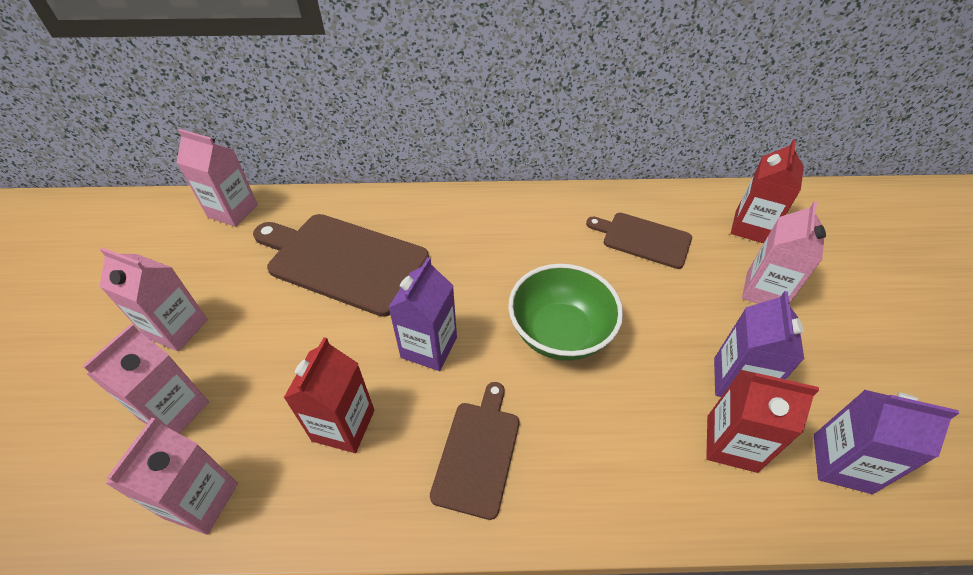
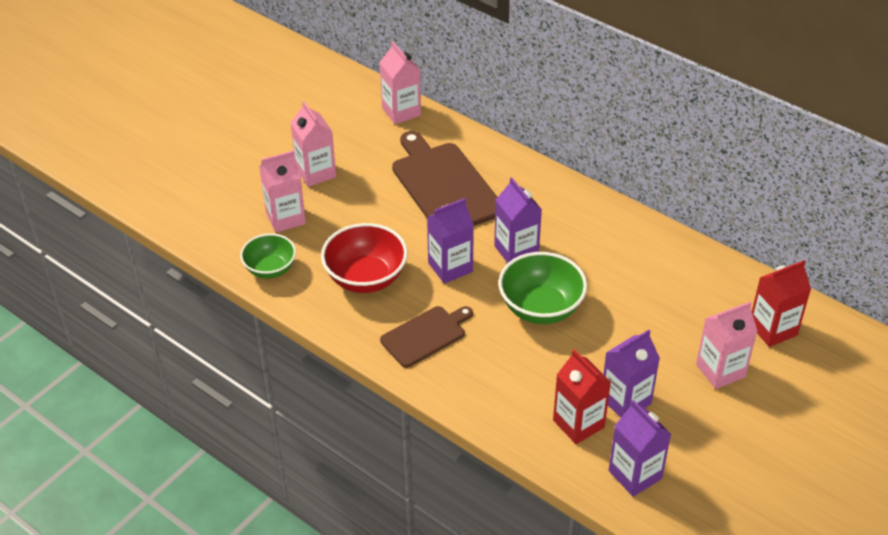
camera: 40 degrees right, 5 degrees down
(201, 500) = (270, 269): pink carton -> green bowl
(343, 425) = (366, 278): red carton -> red bowl
(477, 287) = (516, 251): none -> purple carton
(643, 239) = (672, 288): brown cutting board -> none

